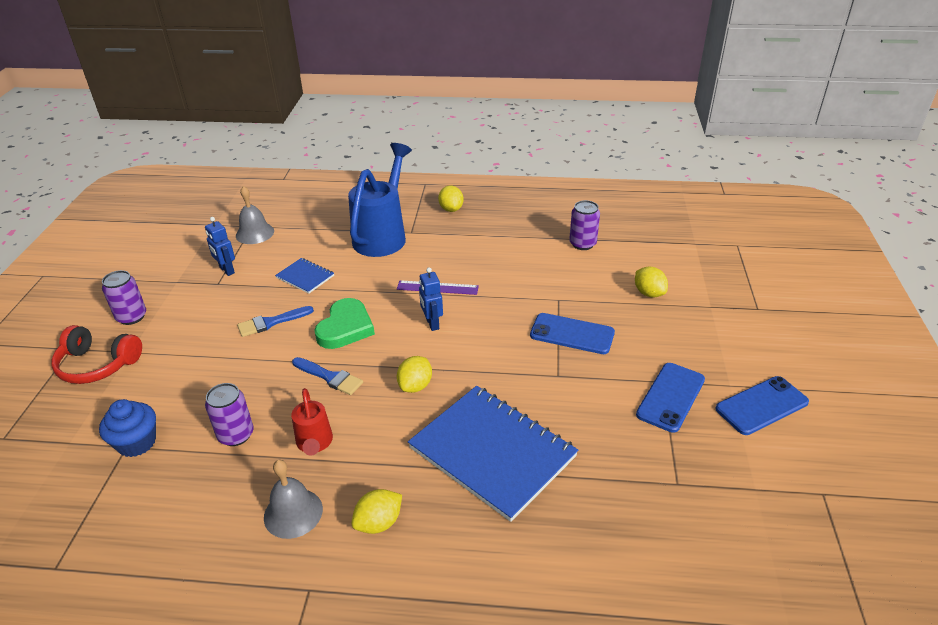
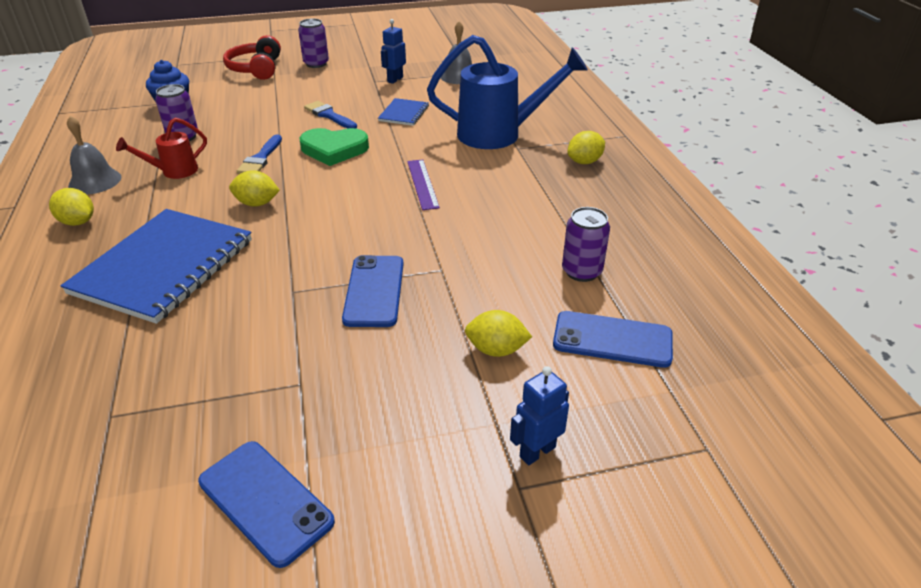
camera: 70 degrees right, 0 degrees up
(432, 323) = (358, 193): blue robot -> blue robot (537, 451)
(649, 293) = (496, 350): yellow lemon -> yellow lemon turned 60 degrees clockwise
(670, 397) = (269, 395): blue phone -> blue phone (612, 339)

